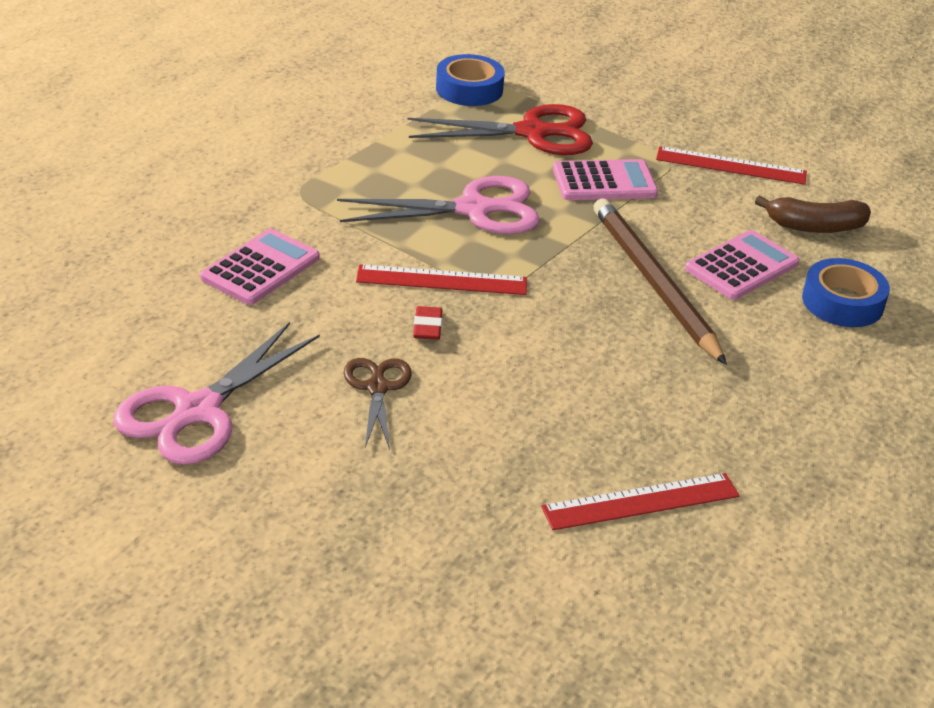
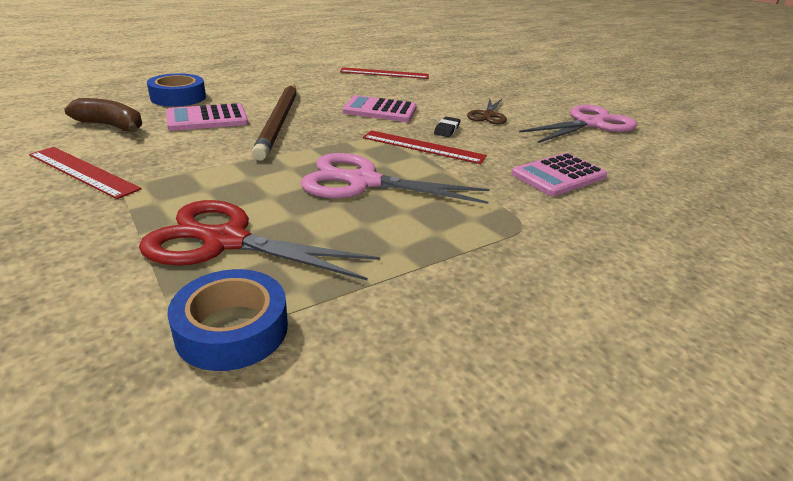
camera: 160 degrees left, 5 degrees down
(427, 327) = (447, 130): red eraser -> black eraser
(604, 182) = (221, 181): pink calculator -> pink calculator (380, 110)

